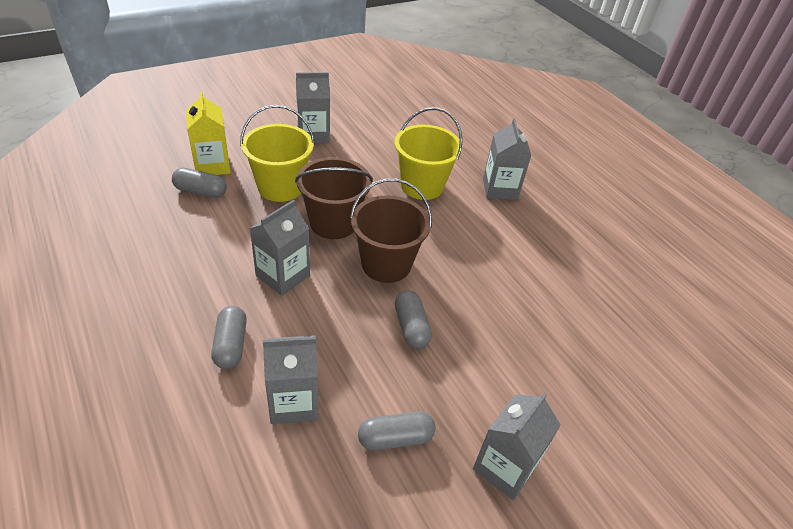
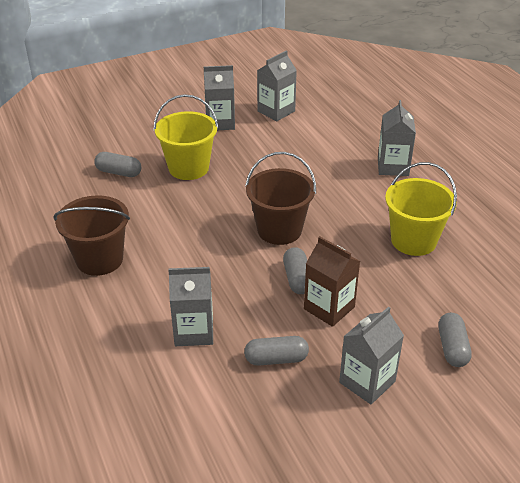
camera: 10 degrees right, 5 degrees down
(212, 165) = (129, 151): yellow carton -> none
(231, 345) = (143, 290): grey capsule -> grey capsule (452, 348)
(283, 275) = (188, 239): grey carton -> grey carton (276, 111)
(333, 223) = (234, 197): brown bucket -> brown bucket (99, 259)
(422, 186) = (318, 165): yellow bucket -> yellow bucket (413, 240)
(450, 365) = (329, 308): none -> brown carton

